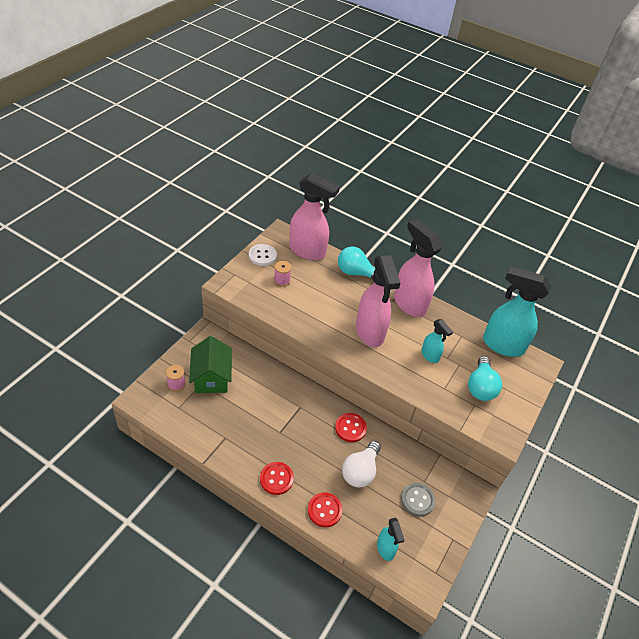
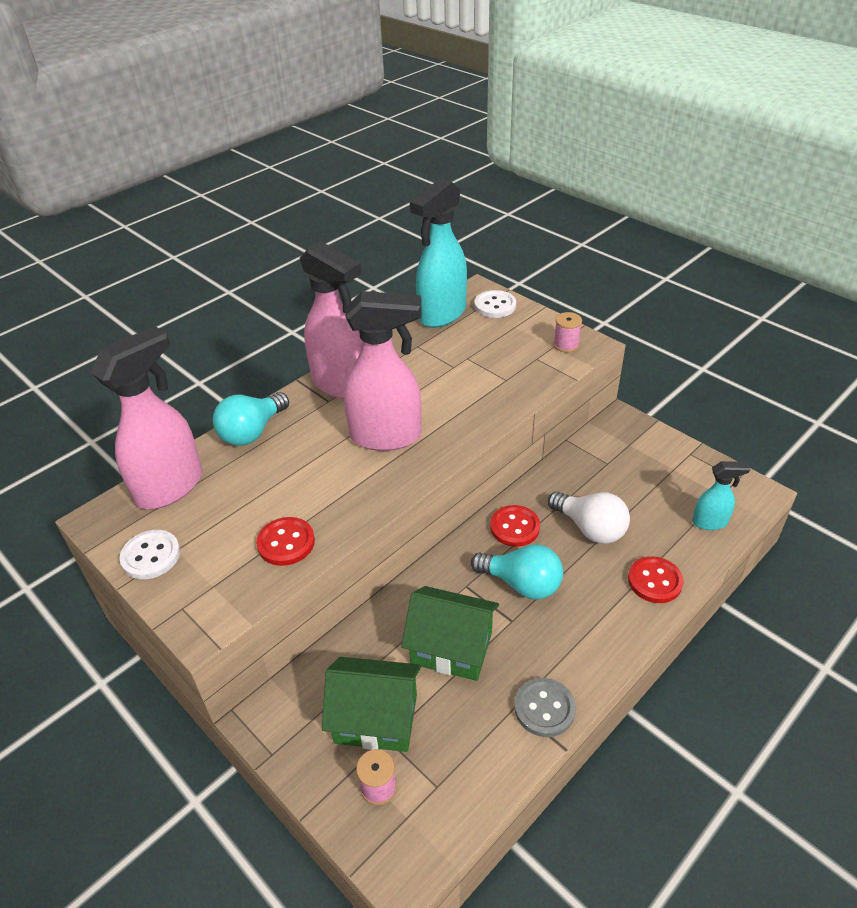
camera: 70 degrees left, 5 degrees down
(257, 404) = (451, 648): none -> green house
(276, 479) = (600, 636): red button -> red button (286, 543)
(282, 280) = (230, 533): pink spool -> pink spool (566, 345)
(409, 303) = (340, 385): pink spray bottle -> pink spray bottle turned 120 degrees counterclockwise
(417, 500) = (636, 475): grey button -> grey button (544, 708)
(430, 356) = (446, 382): turquoise spray bottle -> none
(480, 387) = (508, 347): turquoise light bulb -> turquoise light bulb (521, 584)
(527, 375) = (495, 306): none -> white button

